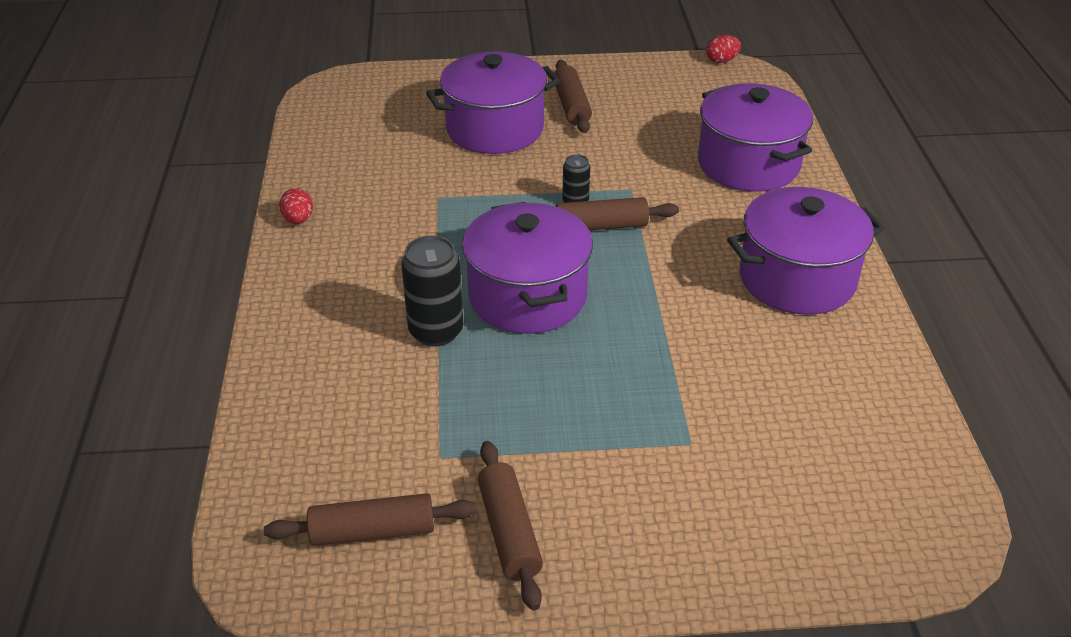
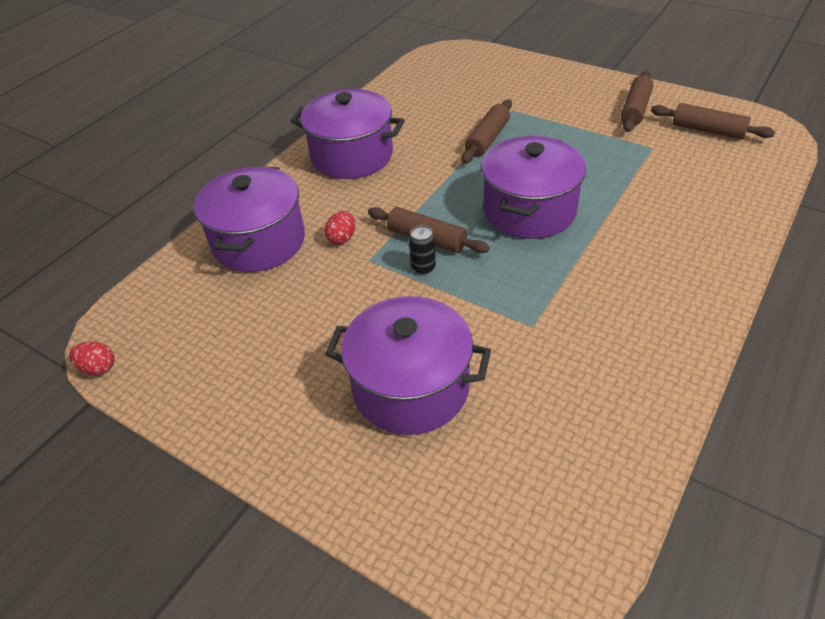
camera: 140 degrees left, 5 degrees up
(298, 220) = (680, 359): red egg -> red egg (342, 238)
(436, 331) = (611, 212): black can -> none
(571, 105) = (307, 381): brown rolling pin -> brown rolling pin (487, 139)

